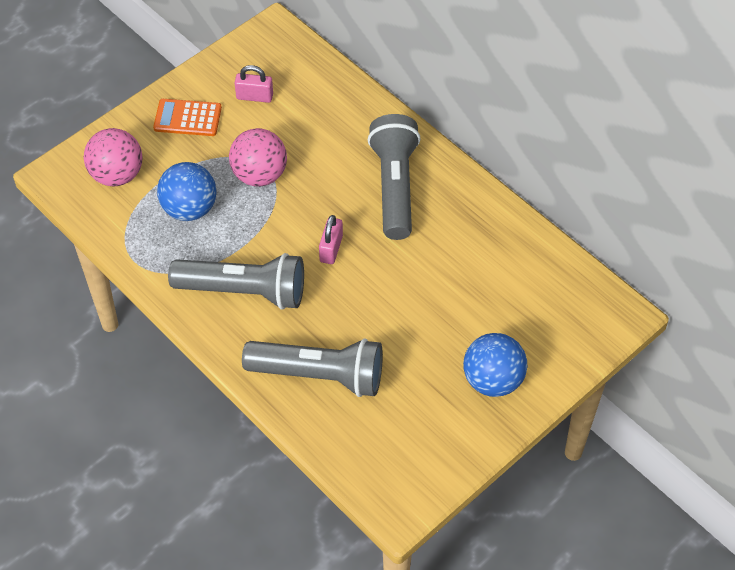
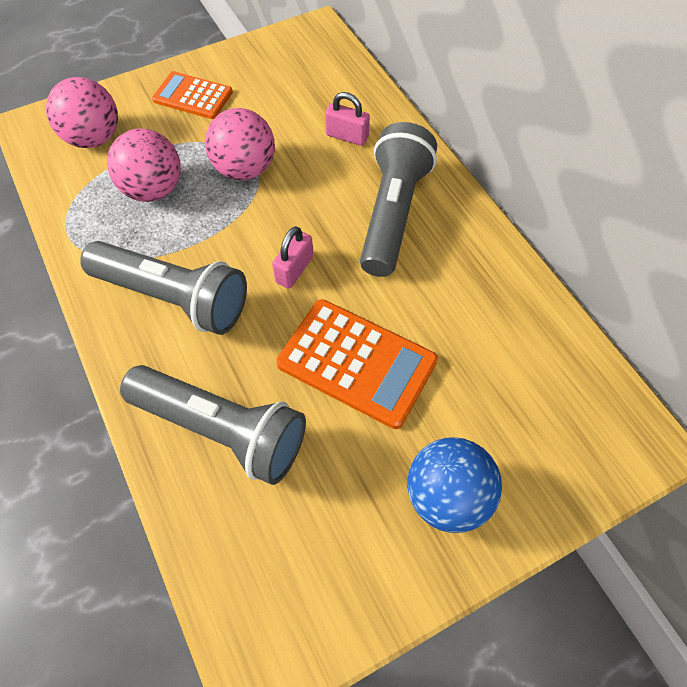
camera: 15 degrees right, 5 degrees up
(189, 209) = (153, 190): blue ball -> pink ball
(254, 96) = (271, 88): pink padlock -> pink padlock (347, 136)
(402, 307) = (356, 363): none -> orange calculator

